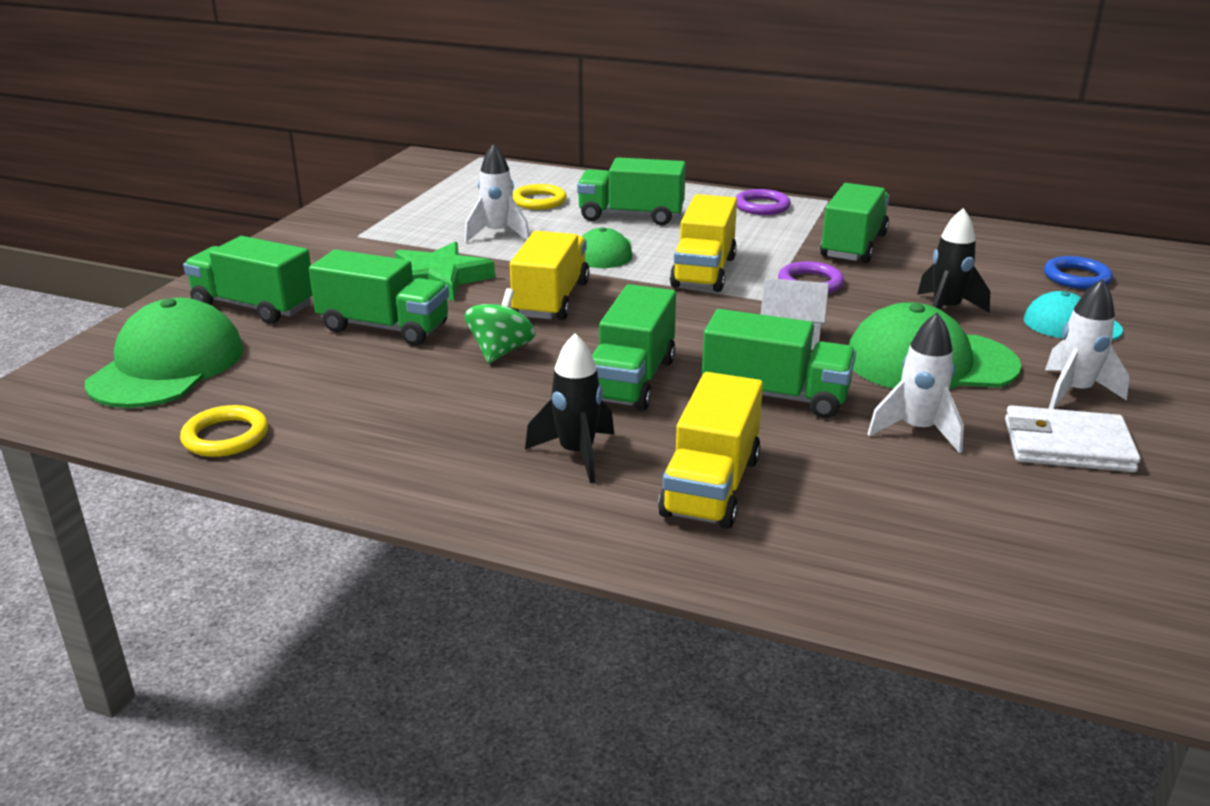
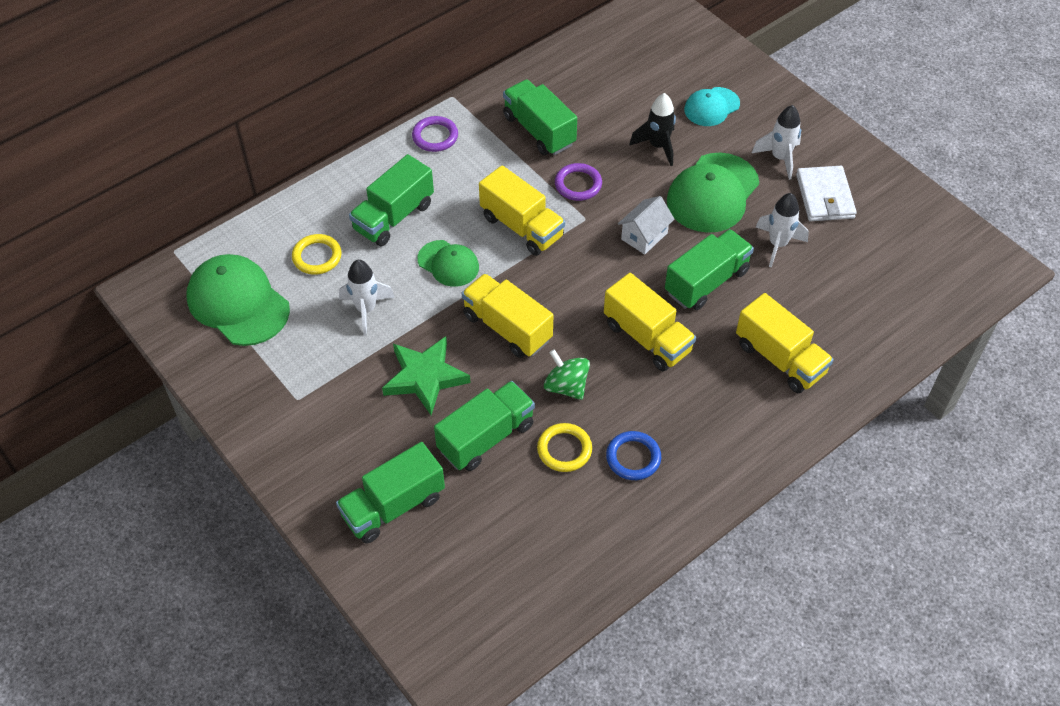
camera: 60 degrees left, 25 degrees up
(167, 366) = (462, 583): green cap -> green cap (238, 303)
(225, 436) = (590, 570): yellow ring -> yellow ring (564, 449)
(576, 454) = (715, 401): black rocket -> none
(632, 380) = (647, 337): green truck -> yellow truck
(1067, 445) = (824, 196): white wallet -> white wallet turned 45 degrees counterclockwise
(1076, 277) = (658, 62): blue ring -> blue ring (633, 458)

